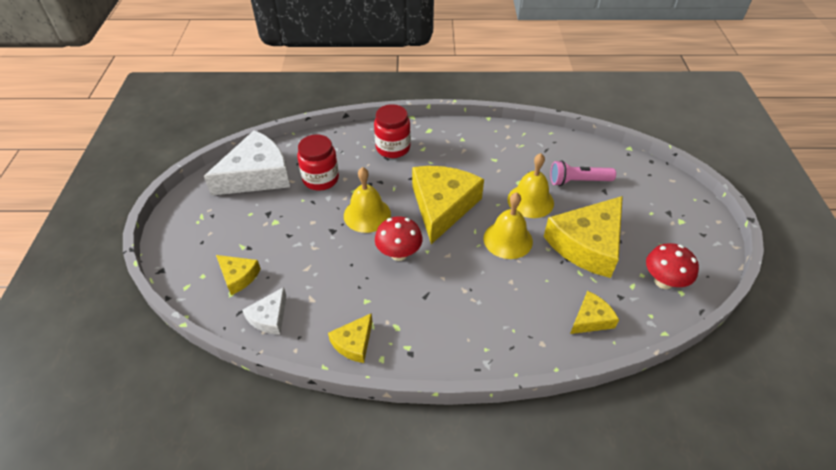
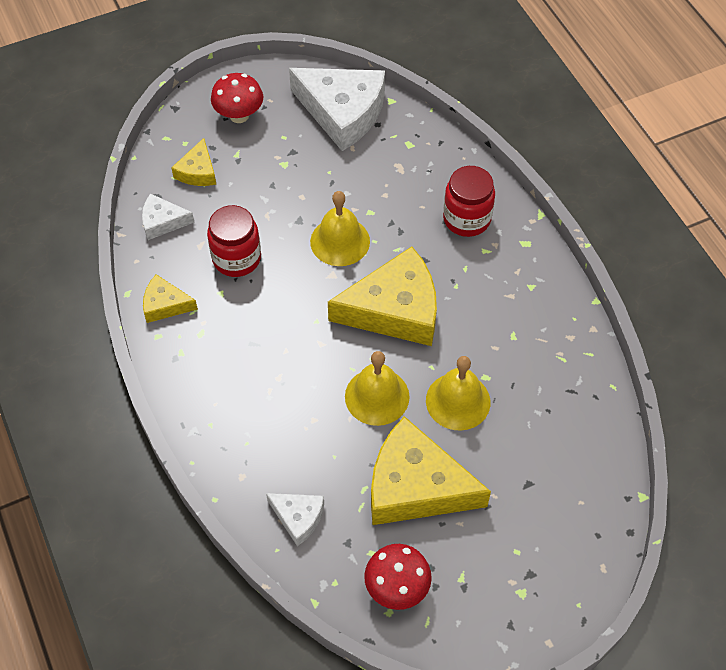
camera: 65 degrees right, 10 degrees up
(320, 179) = (370, 173): red jar -> red jar (236, 258)
(399, 254) = (298, 296): red mushroom -> red mushroom (239, 115)
(578, 181) = (528, 447): pink flashlight -> none
(591, 319) = (298, 517): yellow cheese -> white cheese

